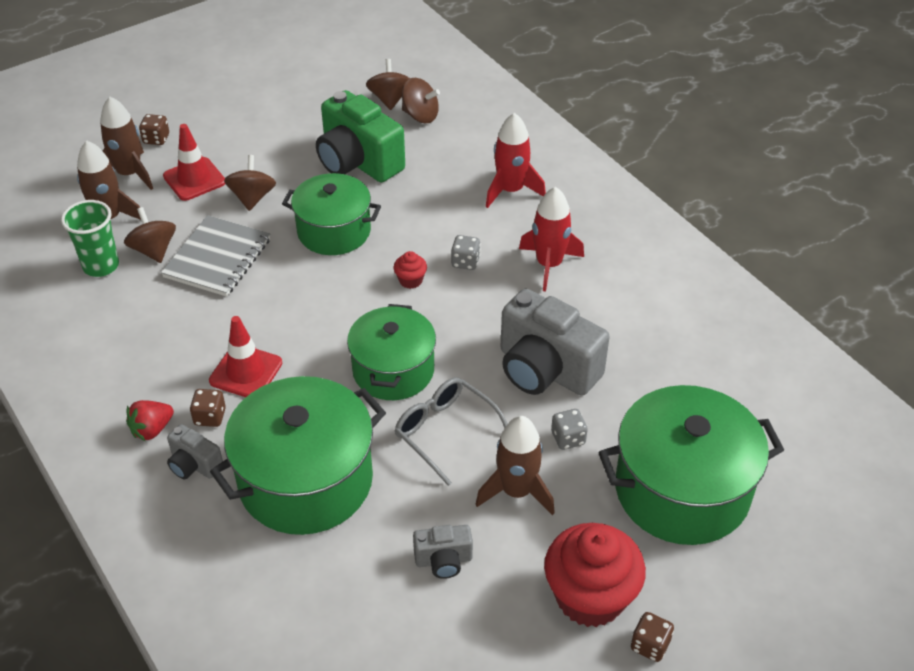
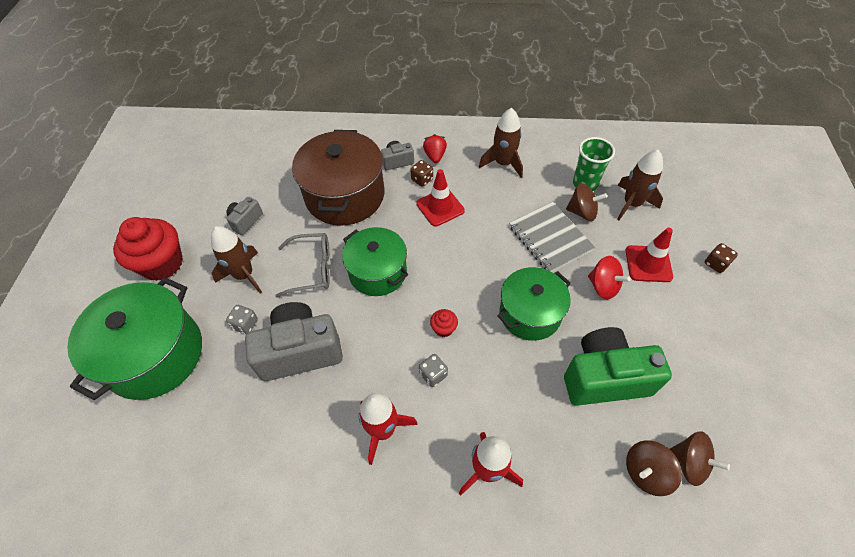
camera: 130 degrees right, 10 degrees up
(129, 174) = (677, 232): brown rocket -> brown rocket (503, 163)
(252, 197) = (603, 286): brown spinning top -> red spinning top
(306, 480) = (345, 196): green pot -> brown pot
(650, 645) = (116, 269): brown dice -> none

